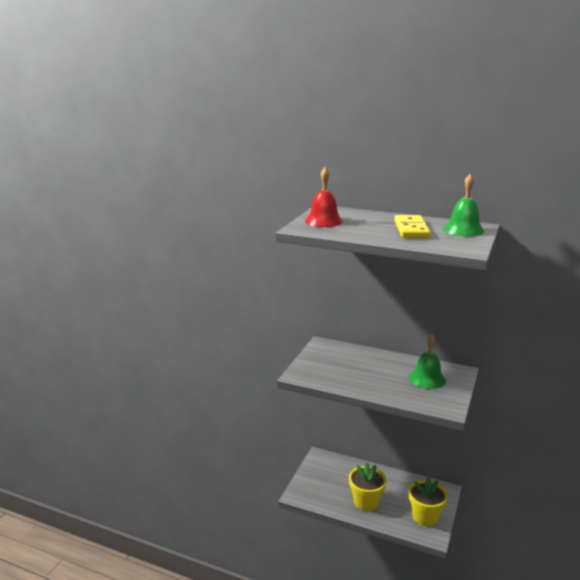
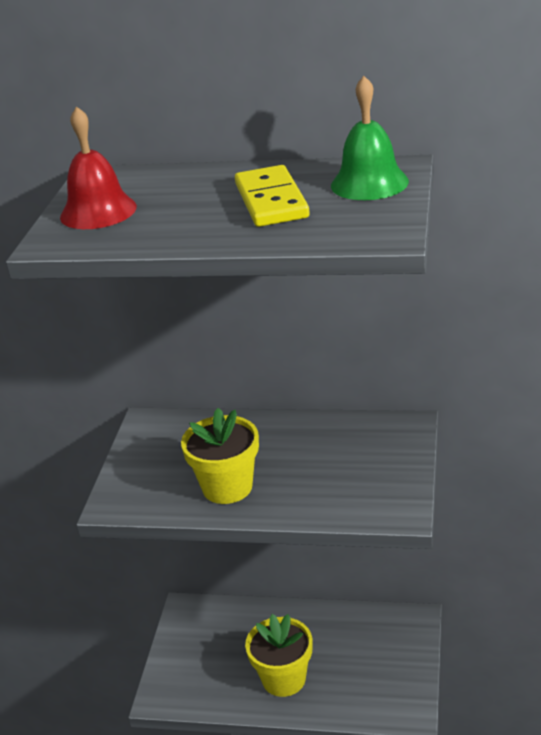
camera: 10 degrees left, 10 degrees up
(425, 517) = (389, 680): yellow flower pot -> yellow flower pot (227, 487)
(427, 379) = (351, 456): green bell -> none

